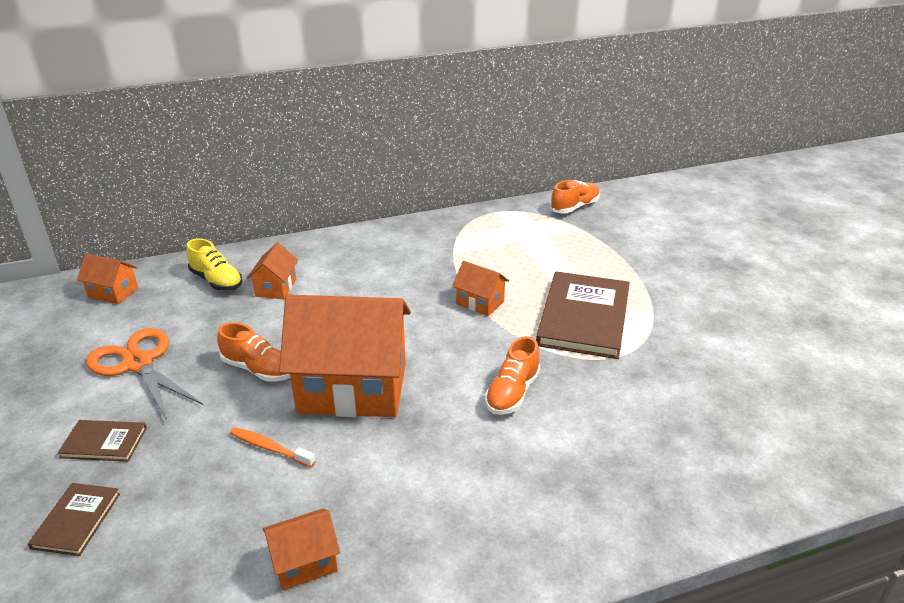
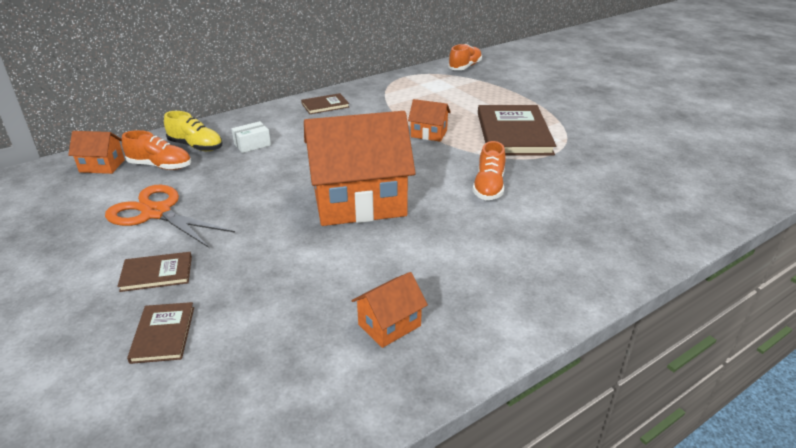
camera: 15 degrees left, 0 degrees up
(258, 369) = (270, 201): orange shoe -> orange shoe (160, 166)
(270, 448) = (312, 253): orange toothbrush -> none
(276, 288) = (252, 144): orange house -> white box
(381, 243) = (325, 105): none -> brown book

